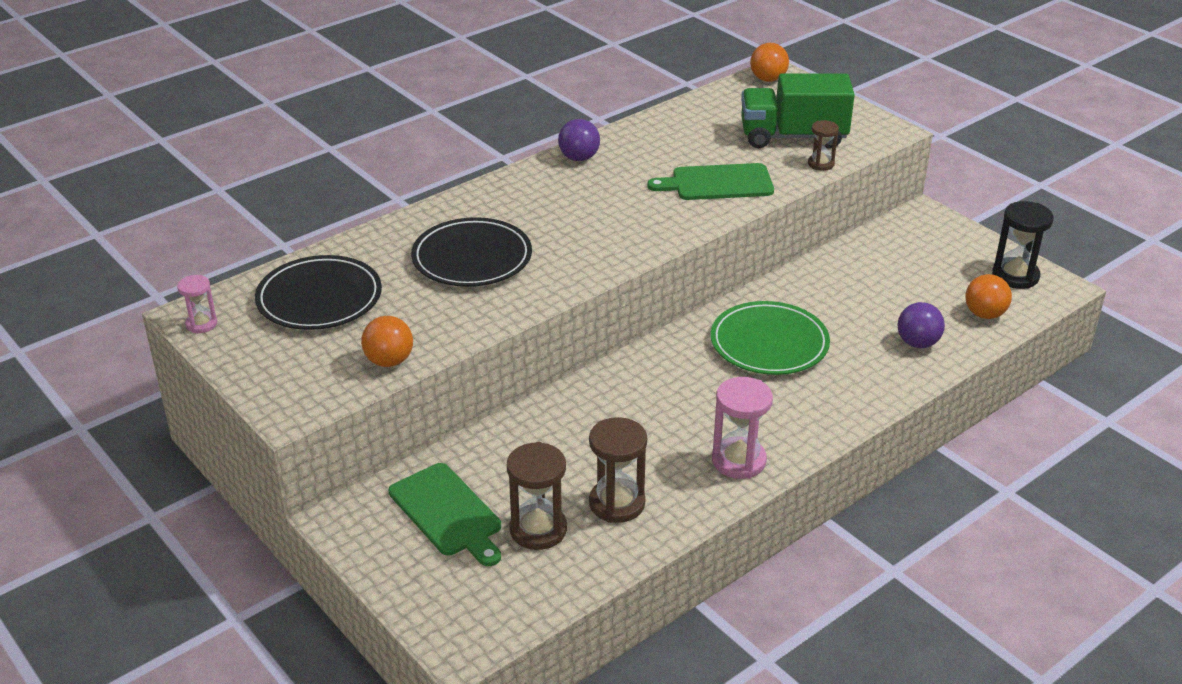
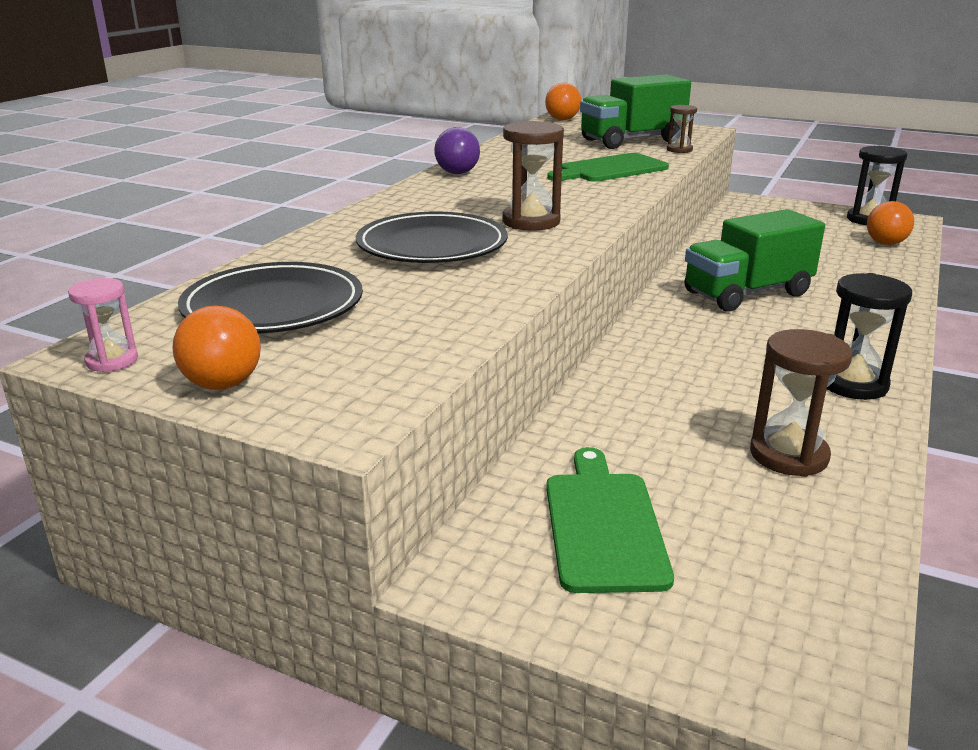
camera: 25 degrees left, 10 degrees down
(389, 361) = (434, 341): orange ball -> orange ball (223, 384)
(448, 513) = (603, 525): green cutting board -> green cutting board turned 120 degrees counterclockwise
(538, 530) = (737, 509): brown hourglass -> brown hourglass (531, 222)
(738, 461) = (853, 384): pink hourglass -> black hourglass
(769, 343) = (747, 294): green plate -> green truck
(917, 343) = (866, 269): purple ball -> none

